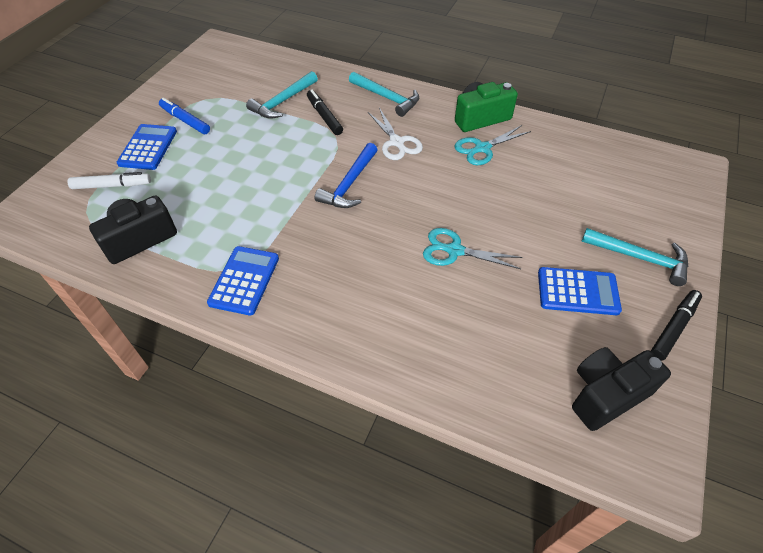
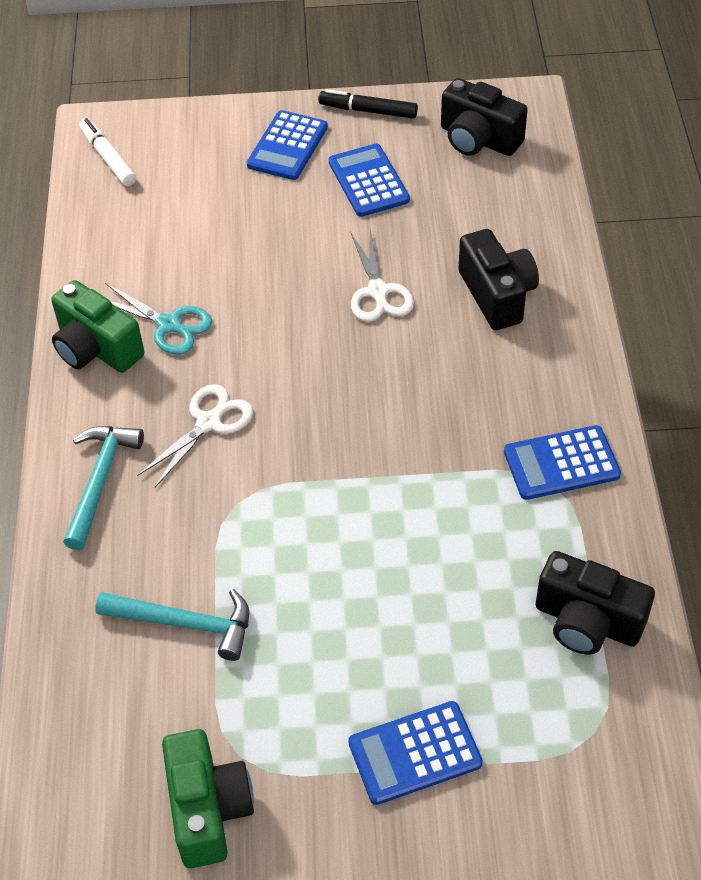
camera: 115 degrees left, 0 degrees up
(111, 185) = (525, 740): white marker -> white marker (108, 158)
(185, 121) = (317, 744): blue marker -> none
(192, 84) = (208, 809): none -> green camera
(324, 117) = (195, 542): black marker -> none
(349, 184) = (330, 438): blue hammer -> none
(410, 317) = (497, 295): none -> black camera
(454, 250) = (378, 292): turquoise scissors -> white scissors
(640, 258) = (287, 146): turquoise hammer -> blue calculator

